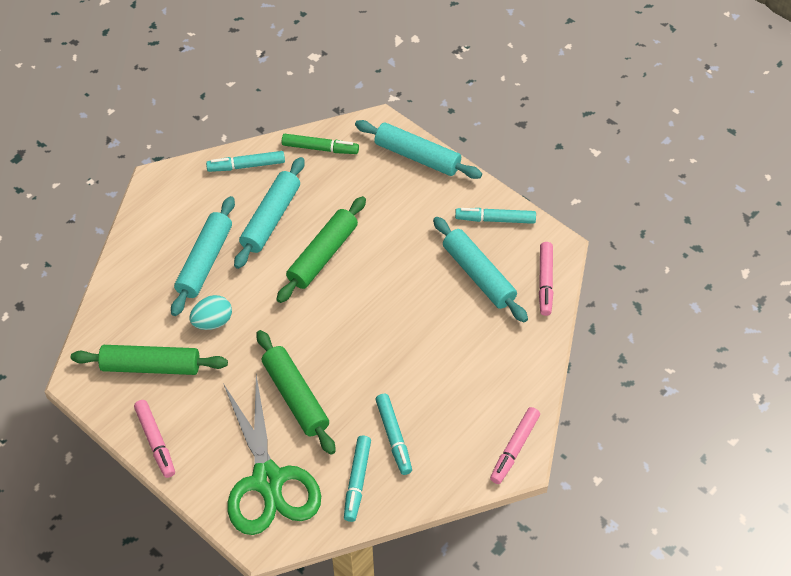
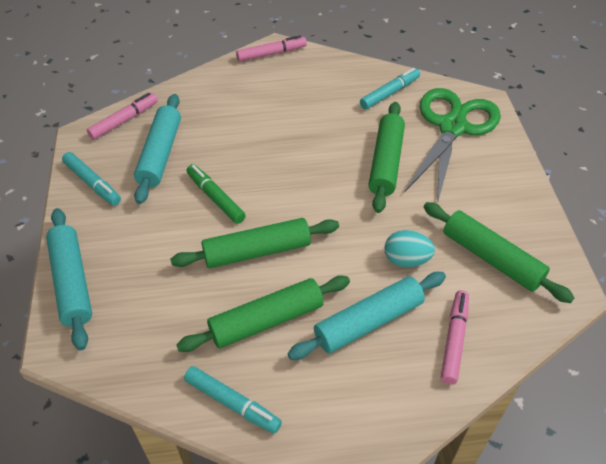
camera: 140 degrees left, 5 degrees down
(155, 441) = (525, 199): pink marker -> pink marker (454, 340)
(271, 218) = (266, 320): turquoise rolling pin -> green rolling pin
(320, 148) = (141, 363): green marker -> green marker (215, 198)
(394, 437) = (340, 100): turquoise marker -> none

